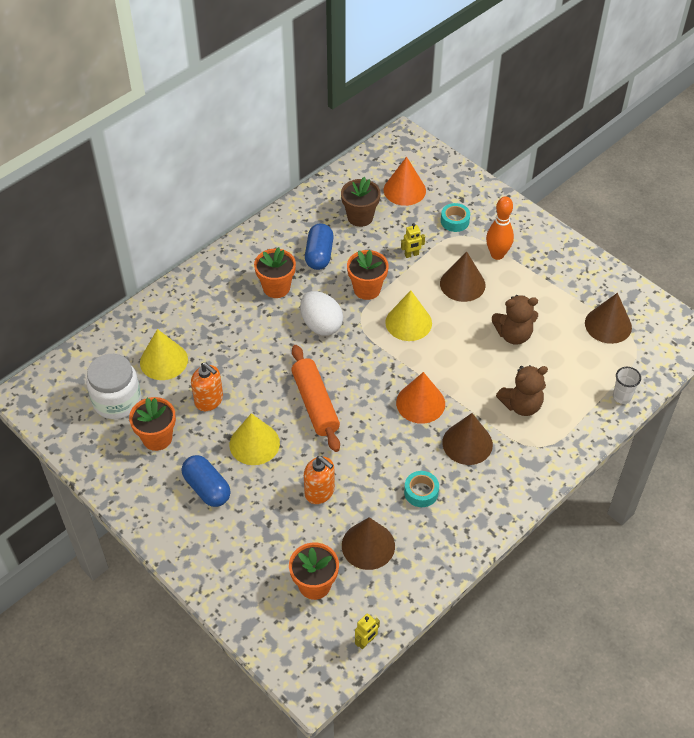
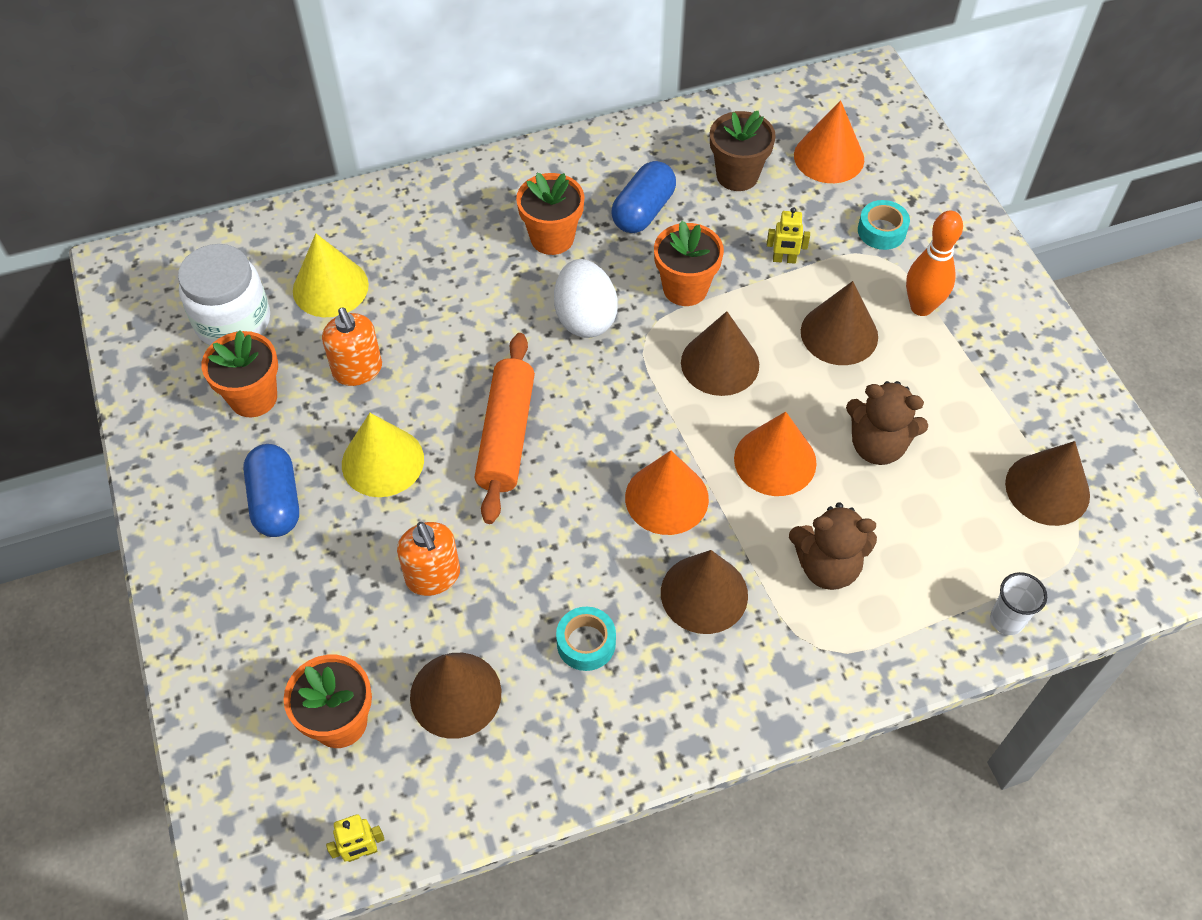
camera: 25 degrees right, 5 degrees up
(408, 322) = (720, 363): yellow cone -> brown cone
(465, 362) = (775, 460): none -> orange cone

